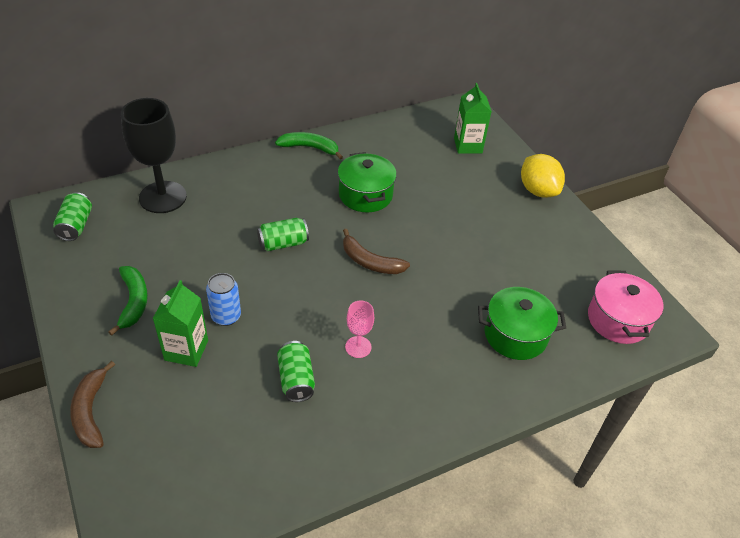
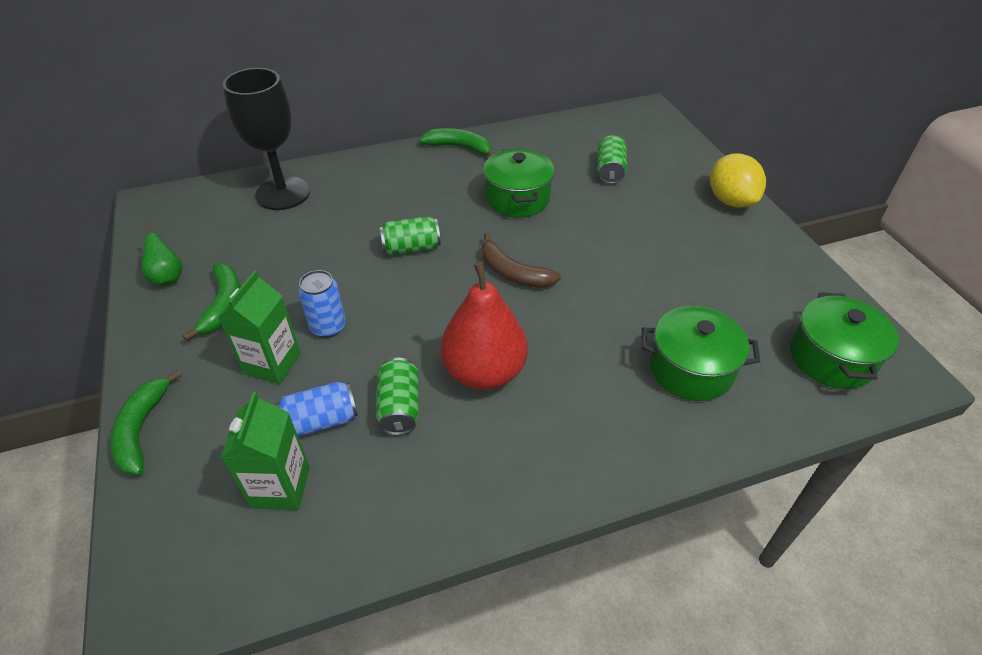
camera: 10 degrees right, 0 degrees up
(76, 226) = (179, 220): green can -> green can (610, 171)
(79, 280) = (167, 278): none -> green pear
(90, 411) = (142, 430): brown banana -> green banana
(235, 394) = (321, 421): none -> blue can
(358, 347) = (484, 372): pink goblet -> red pear
(468, 145) = (647, 150): green carton -> green carton (280, 487)
(618, 320) = (831, 358): pink pot -> green pot

